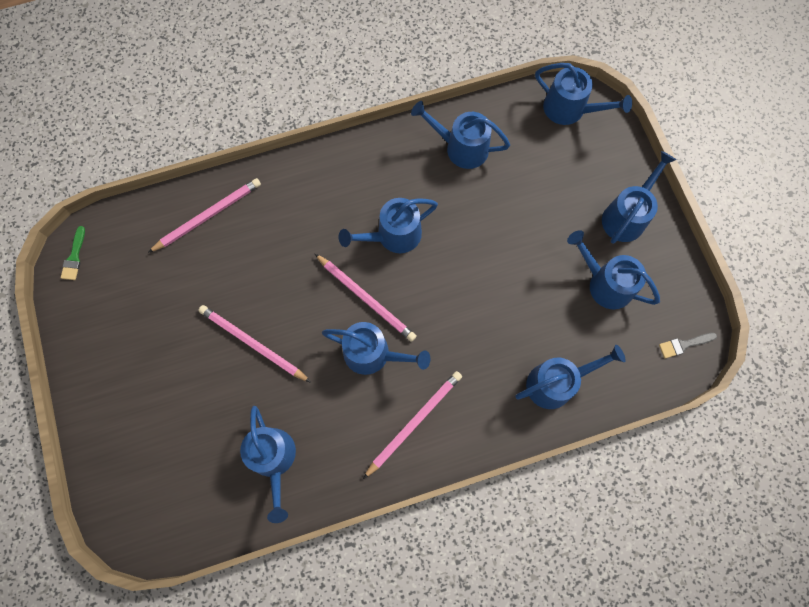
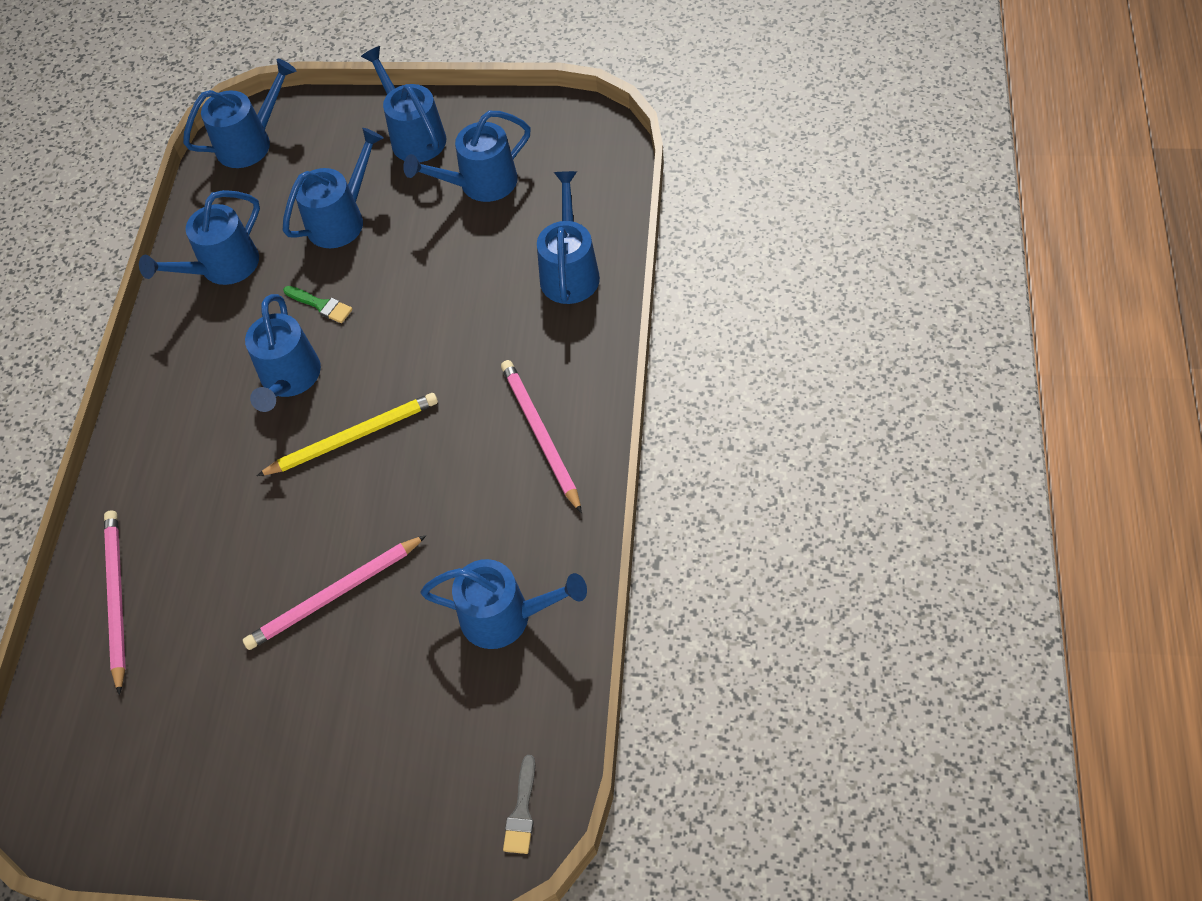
camera: 60 degrees left, 15 degrees down
(74, 257) = (57, 811): green brush -> green brush (321, 305)
(366, 298) = (353, 437): pink pencil -> yellow pencil
(373, 354) = (430, 452): blue watering can -> blue watering can (342, 219)
(684, 345) = (590, 138): grey brush -> grey brush (522, 811)

